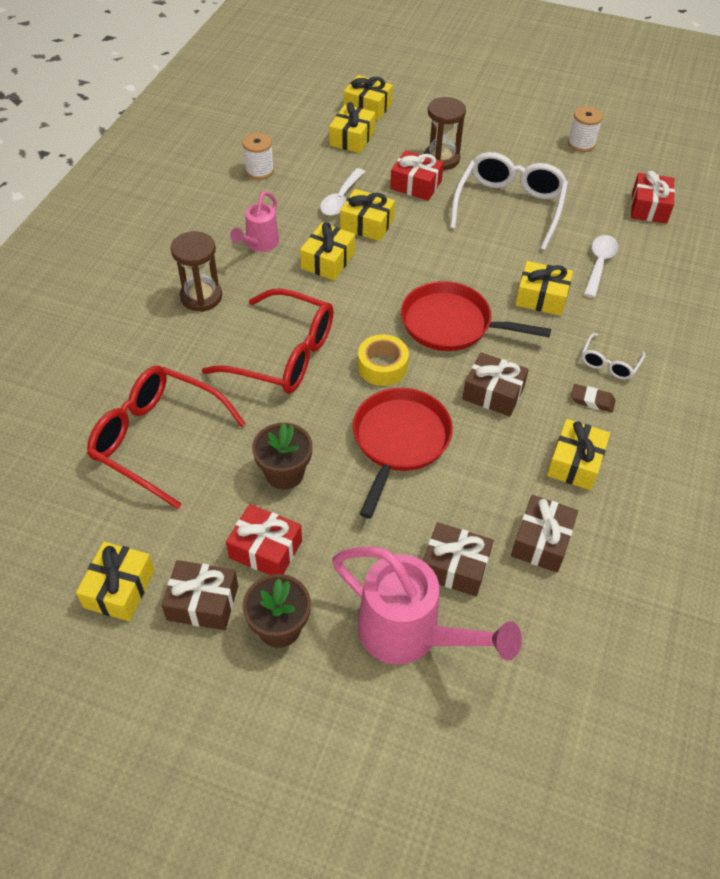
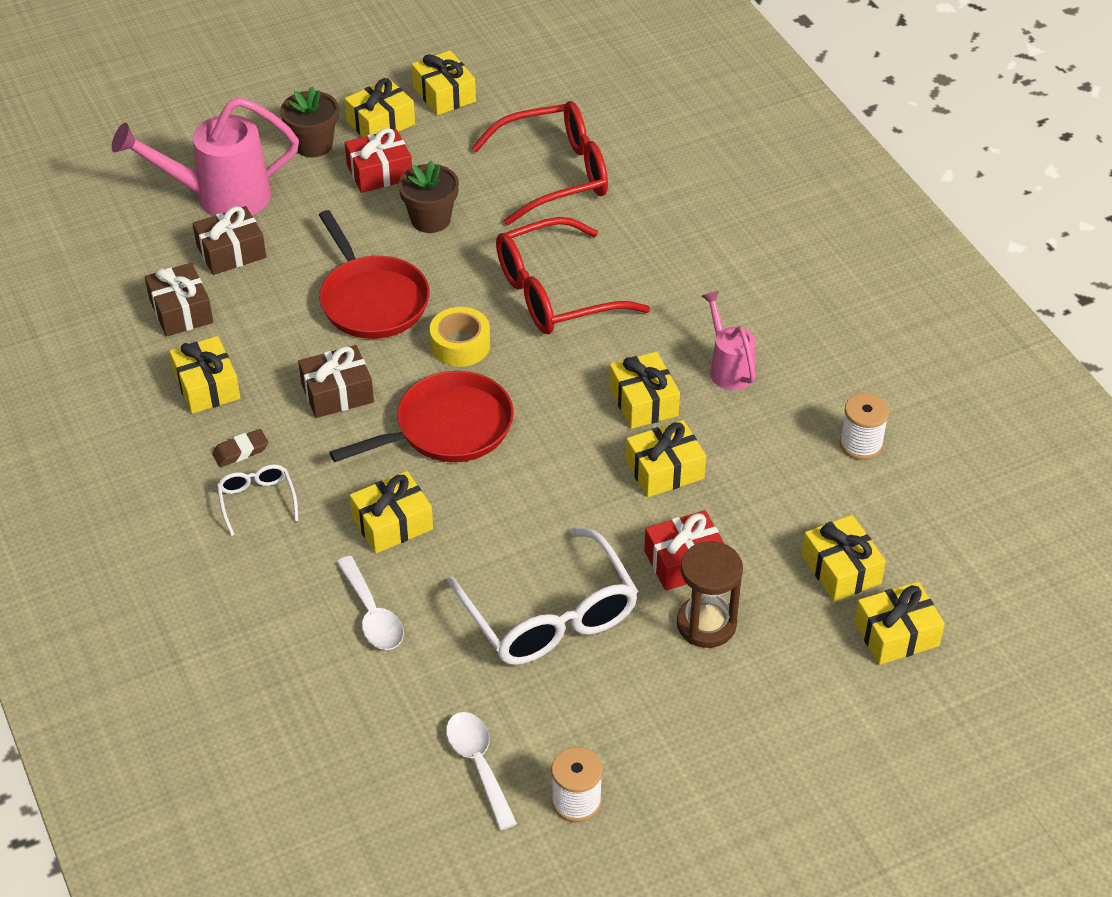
camera: 135 degrees right, 5 degrees down
(201, 297) = (697, 285): brown hourglass -> none
(203, 602) = (381, 123): brown gift -> yellow gift
(341, 199) = (732, 478): white spoon -> white spoon (478, 764)
(649, 207) = (390, 753): red gift -> none

